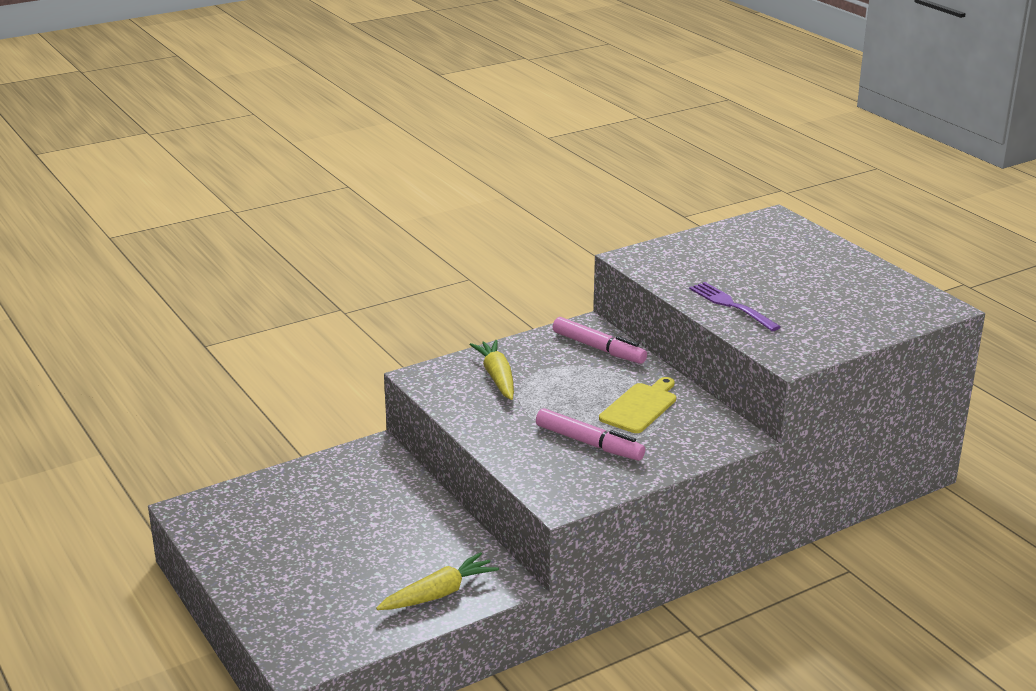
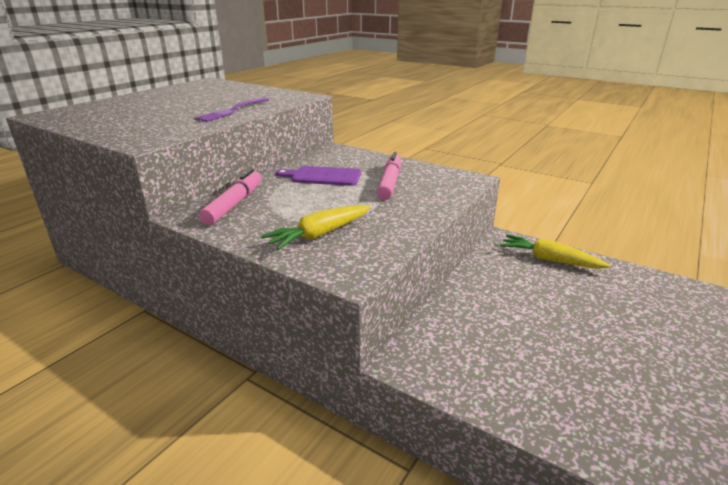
camera: 115 degrees left, 0 degrees up
(640, 407) = (323, 176): yellow cutting board -> purple cutting board

